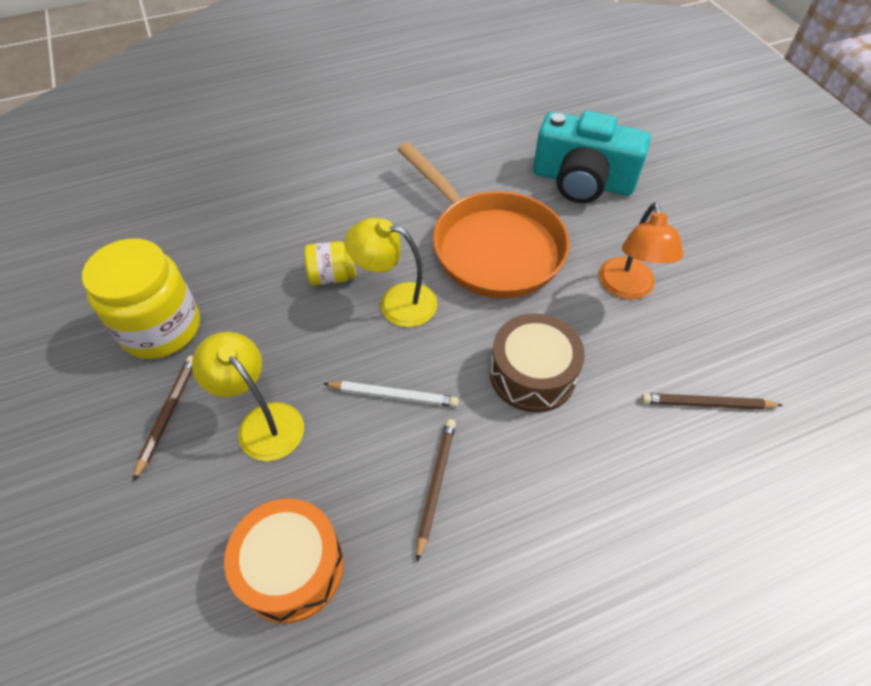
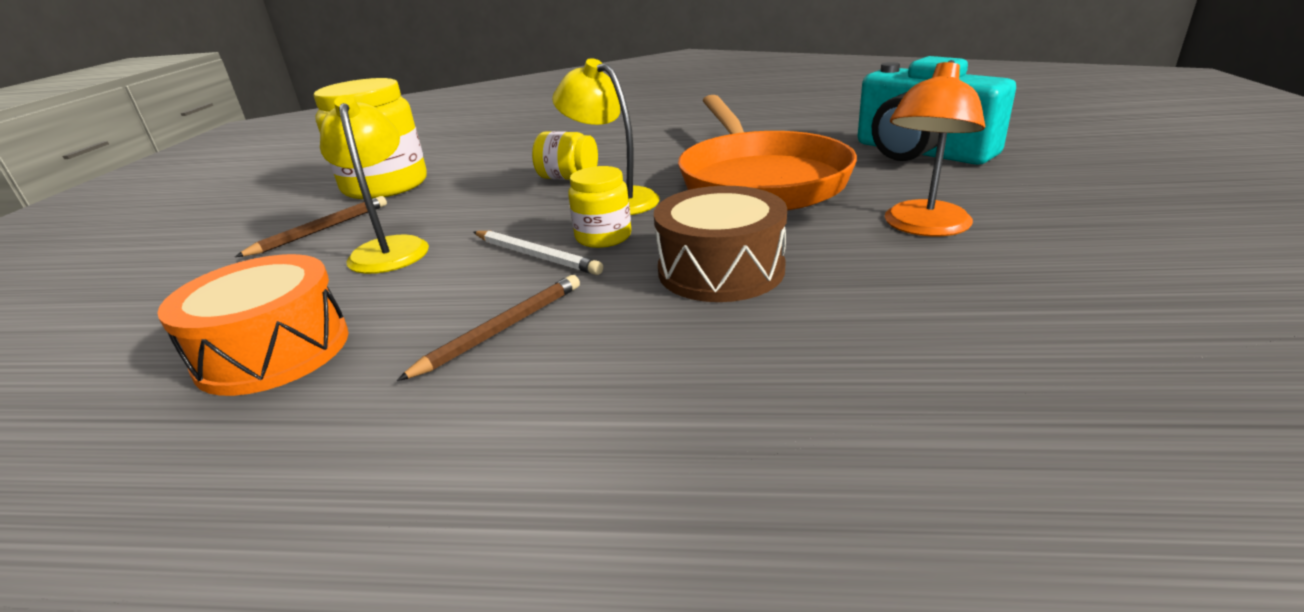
camera: 30 degrees right, 25 degrees down
(426, 356) = (603, 237): none -> yellow jar
(706, 404) = (986, 346): brown pencil -> none

